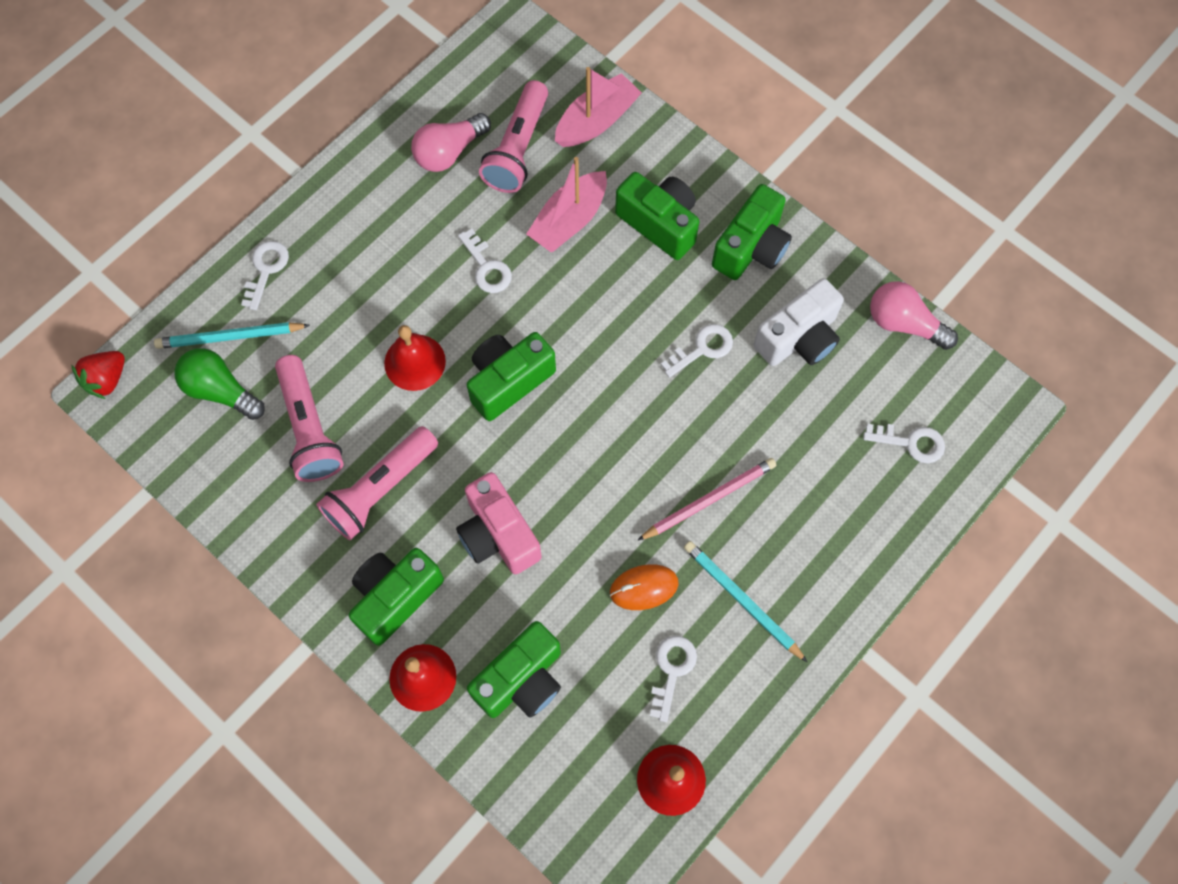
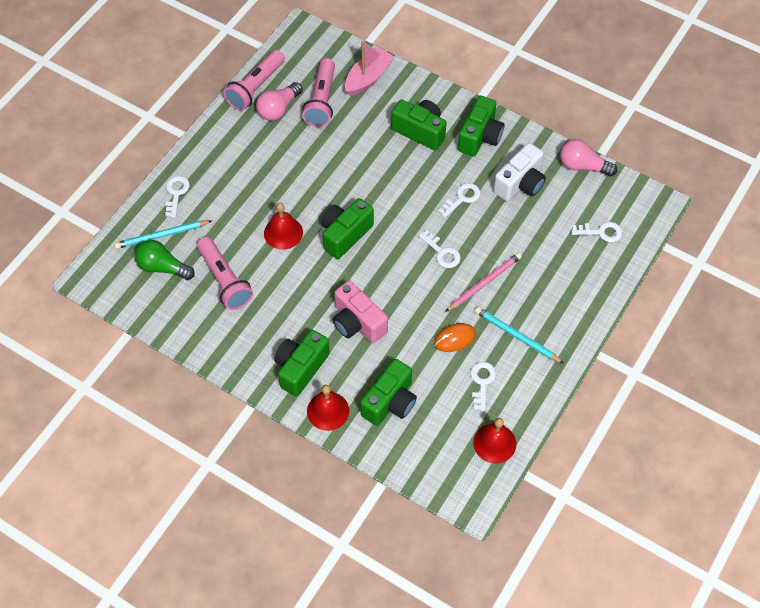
camera: 10 degrees left, 10 degrees down
(107, 380) = (87, 272): red strawberry -> none
(380, 489) = (277, 308): pink flashlight -> pink flashlight (255, 87)
(487, 267) = (317, 172): white key -> white key (442, 253)
(569, 221) = (363, 137): pink boat -> none

